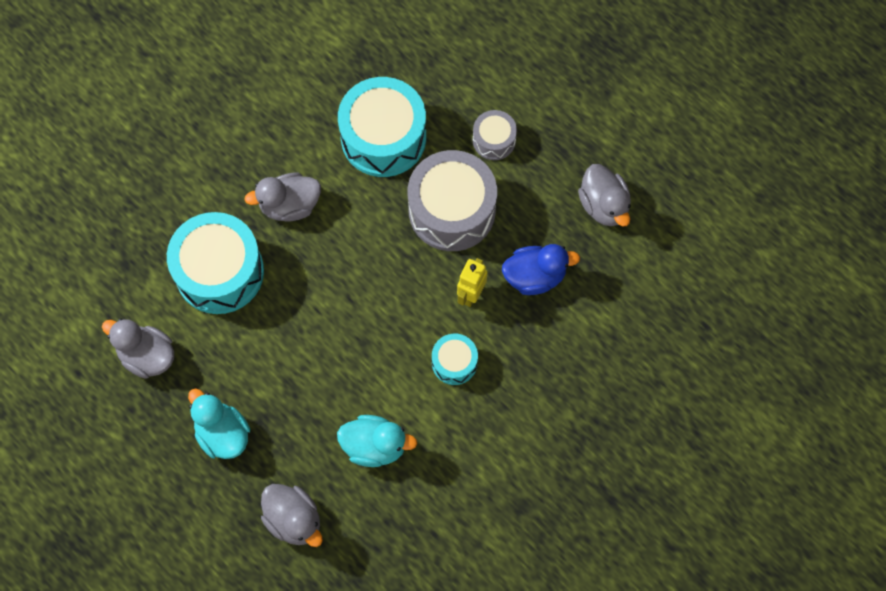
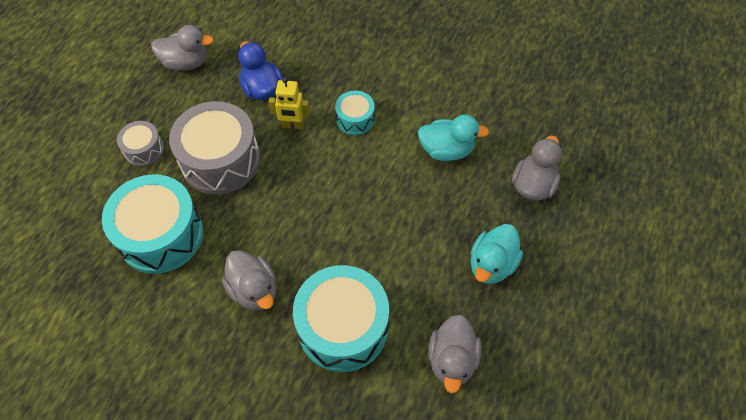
camera: 110 degrees left, 10 degrees down
(375, 446) = (446, 150): turquoise duck -> turquoise duck turned 105 degrees clockwise
(604, 205) = (186, 63): grey duck -> grey duck turned 45 degrees clockwise

